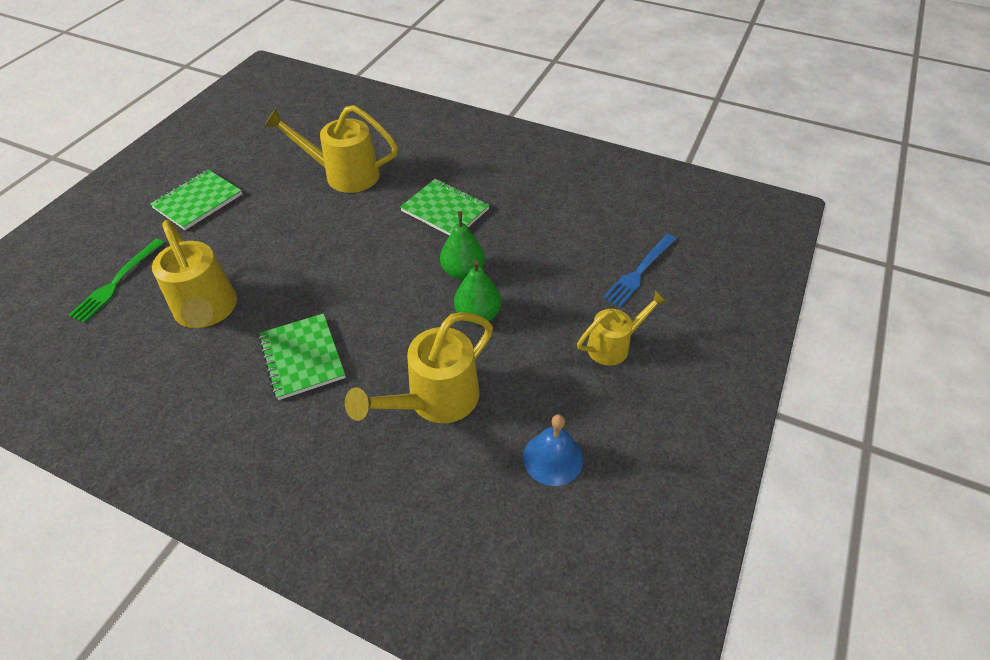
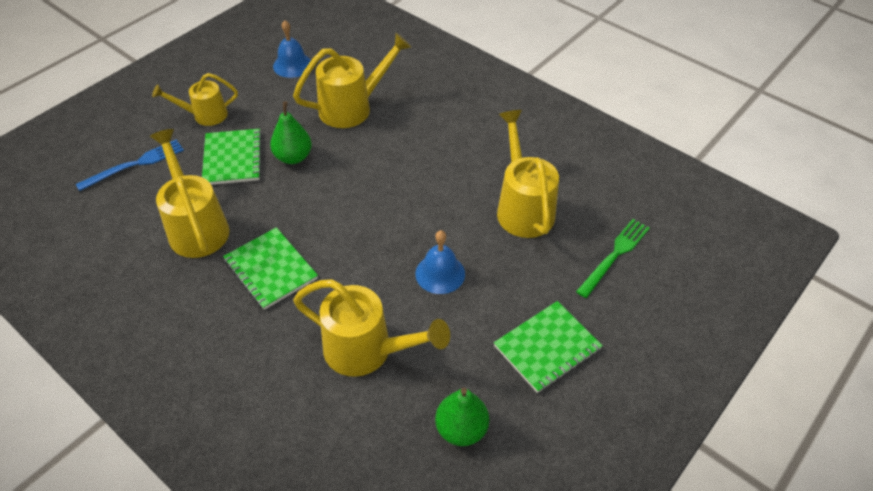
camera: 165 degrees left, 0 degrees up
(292, 235) = (440, 273): none -> blue bell
(302, 357) = (443, 154): green notebook -> green notebook (233, 158)
(463, 272) = (286, 197): green pear -> green pear (461, 429)
(532, 229) = (196, 227): none -> yellow watering can

